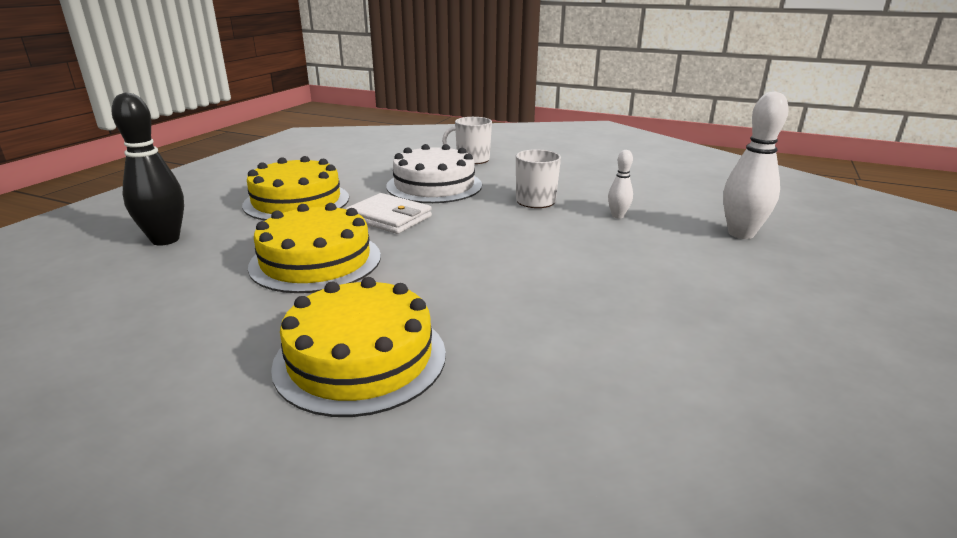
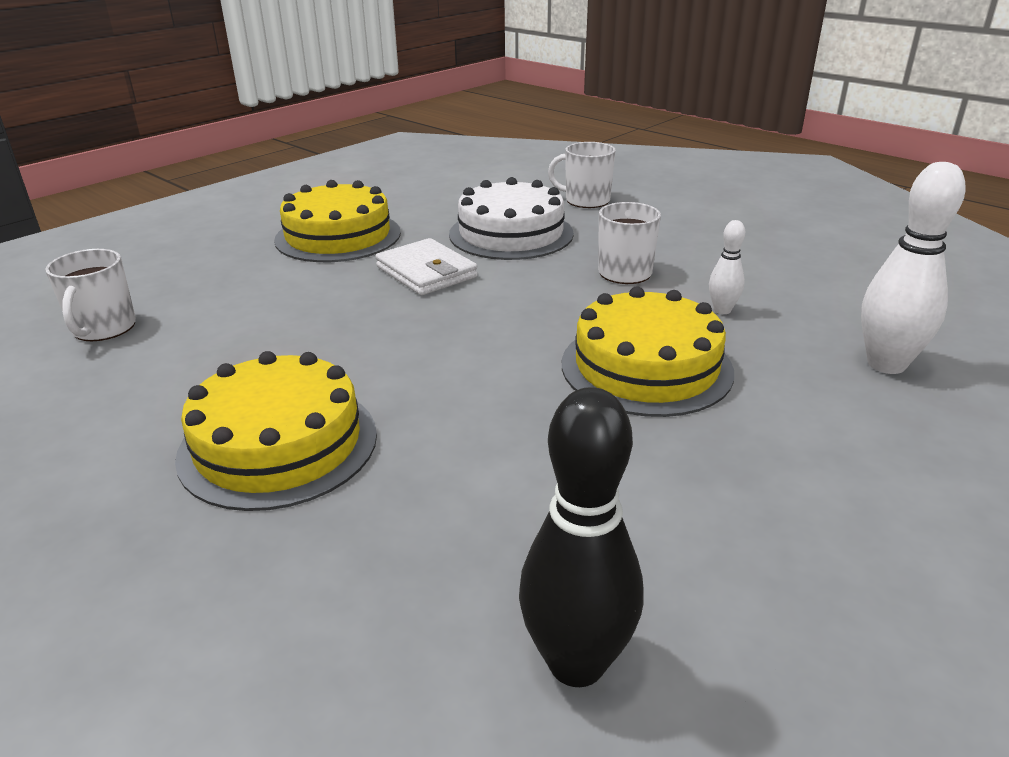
camera: 20 degrees right, 5 degrees up
(124, 296) = (103, 328): none -> white mug
(165, 240) = (177, 267): black bowling pin -> black bowling pin (576, 663)
(316, 261) = (309, 317): yellow cake -> yellow cake (646, 367)

